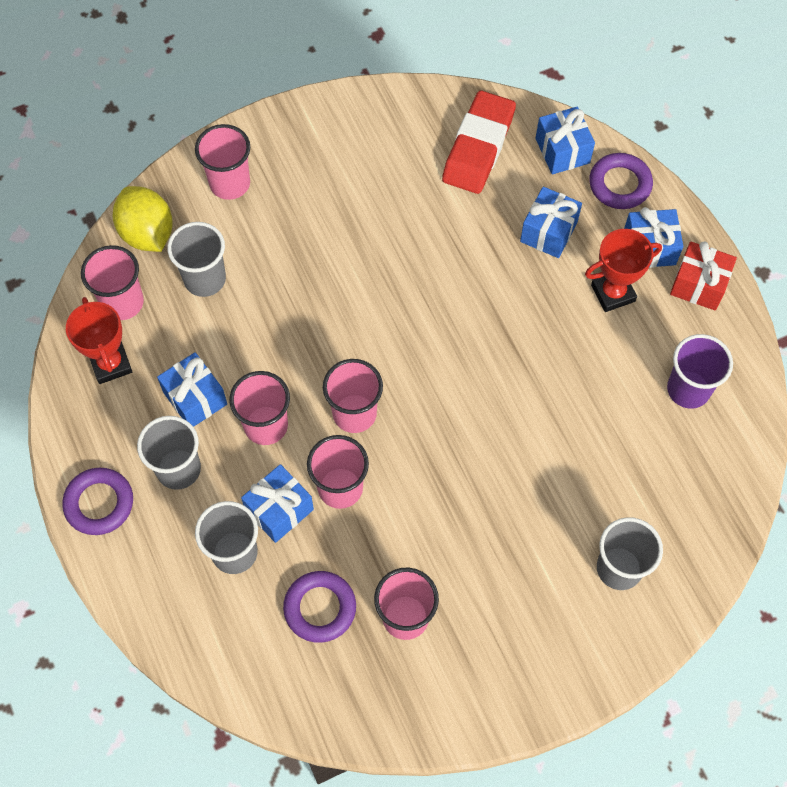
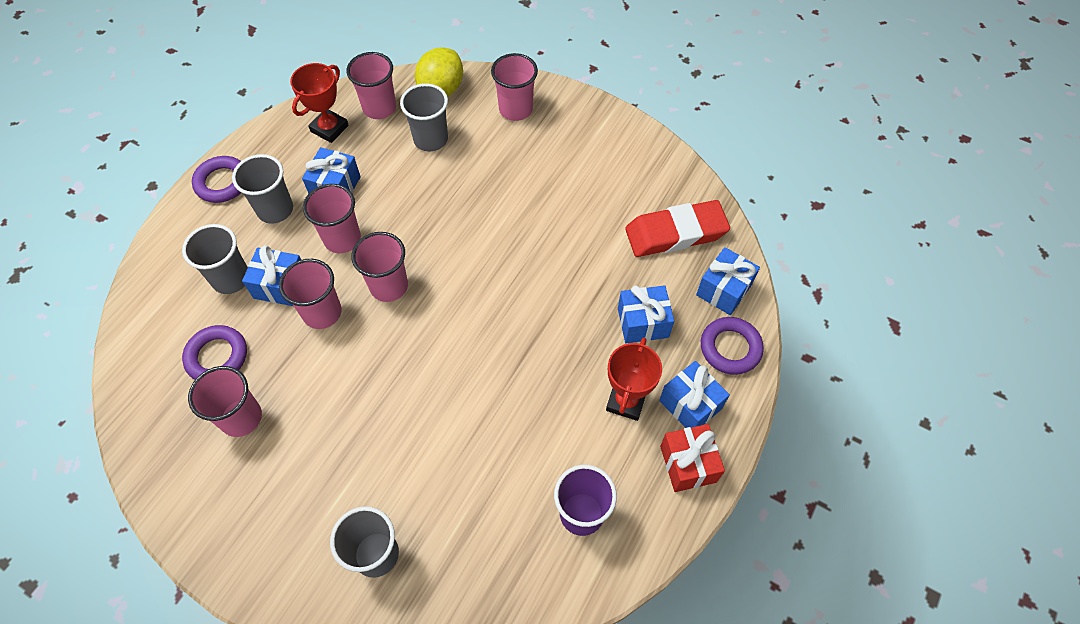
camera: 55 degrees right, 5 degrees down
(613, 293) = (626, 401): red trophy -> red trophy turned 75 degrees clockwise

